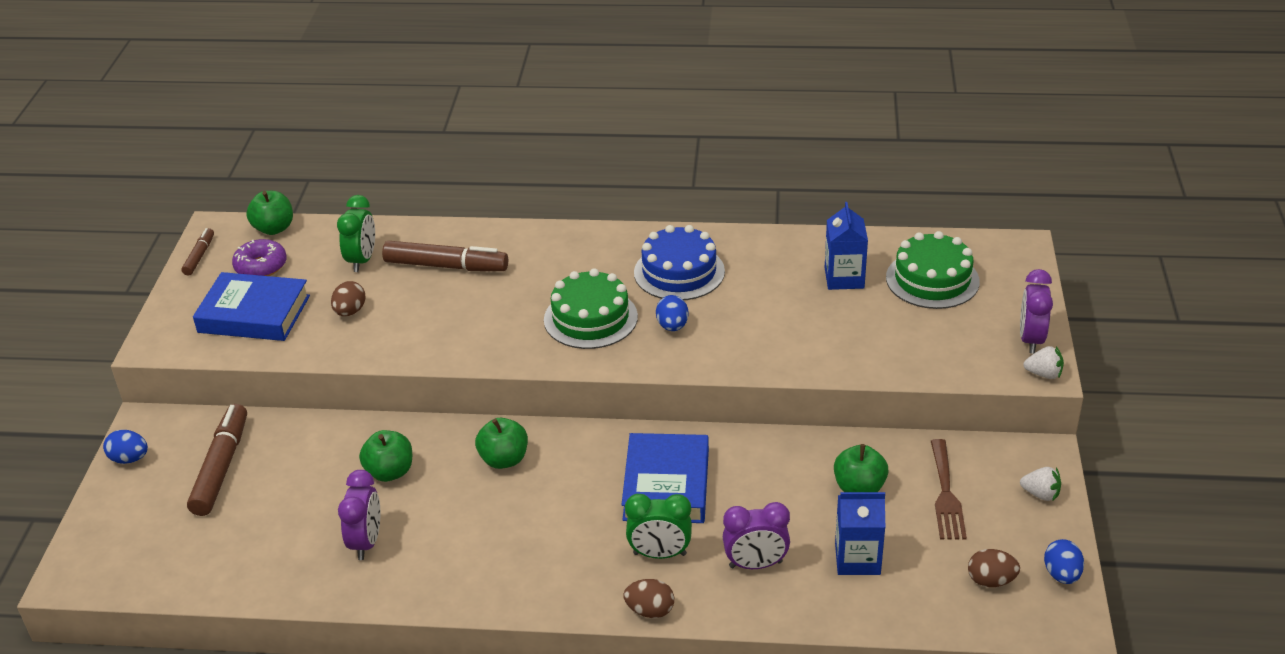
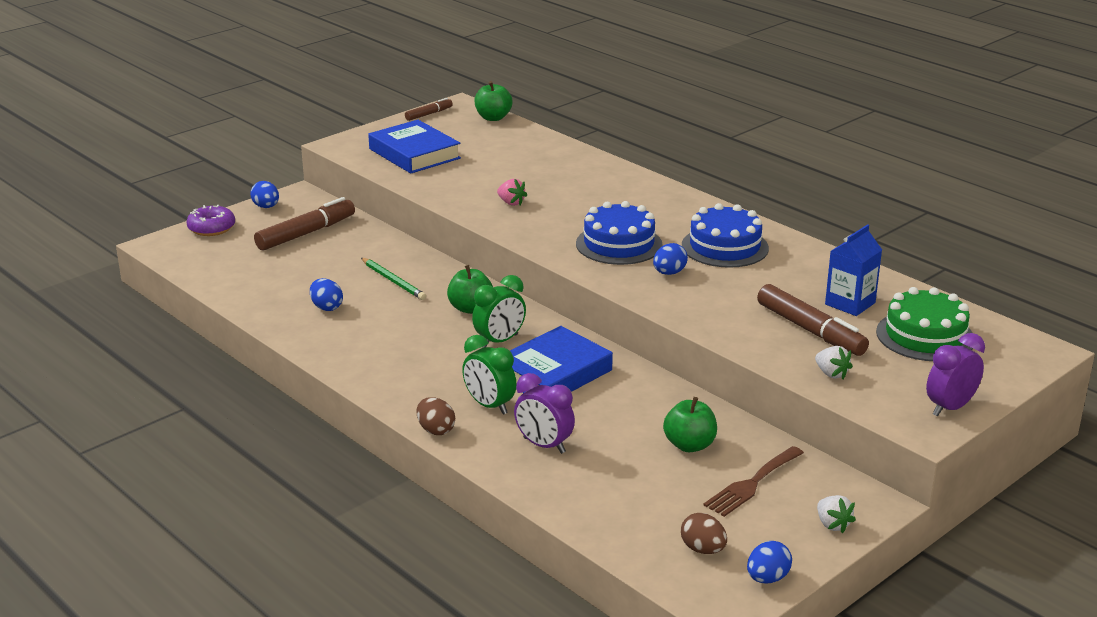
camera: 40 degrees right, 10 degrees down
(261, 266) = (455, 133): purple donut -> purple donut (211, 228)
(350, 311) = (471, 176): brown egg -> none
(362, 260) = (520, 154): green clock -> green clock (499, 341)
(366, 542) = (326, 307): purple clock -> blue egg
(390, 472) = (393, 281): green apple -> green pencil
(432, 323) = (511, 203): none -> pink strawberry
(446, 266) = (568, 178): brown marker -> brown marker (810, 330)
(590, 318) = (619, 244): green cake -> blue cake
(857, 559) = (621, 482): blue carton -> none
(1044, 374) = (924, 432): white strawberry -> white strawberry (831, 374)

